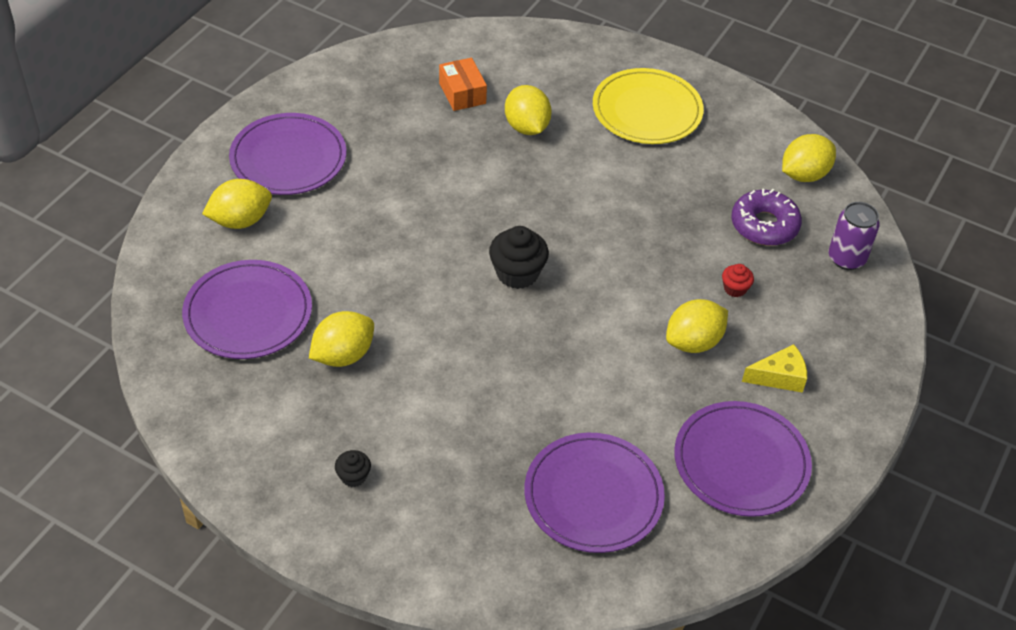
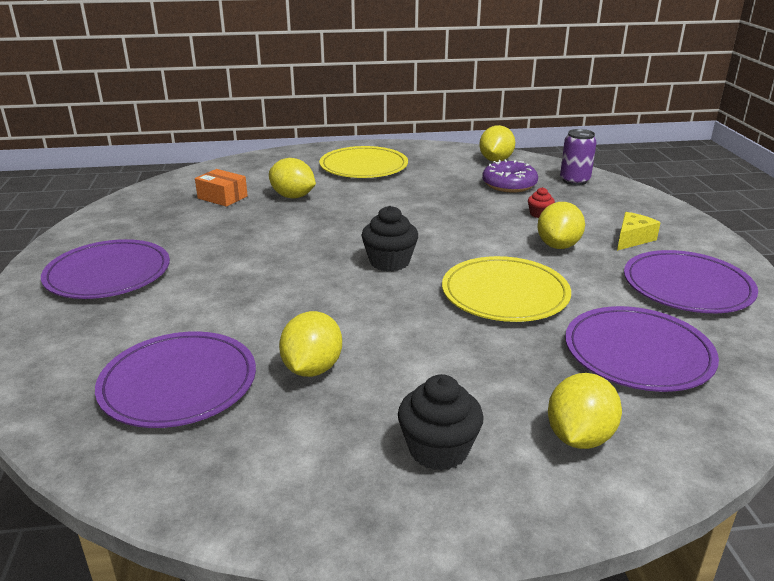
camera: 35 degrees left, 20 degrees down
(240, 220) = (100, 326): yellow lemon -> yellow lemon (579, 437)
(353, 476) = (438, 449): black cupcake -> black cupcake, size x1.85
(569, 370) = (505, 293): none -> yellow plate

